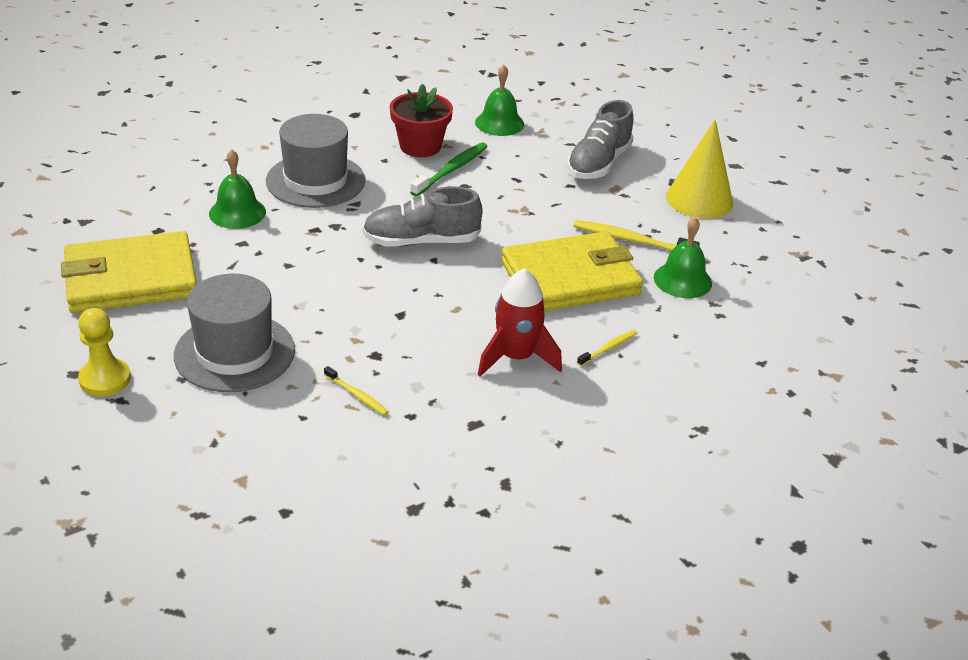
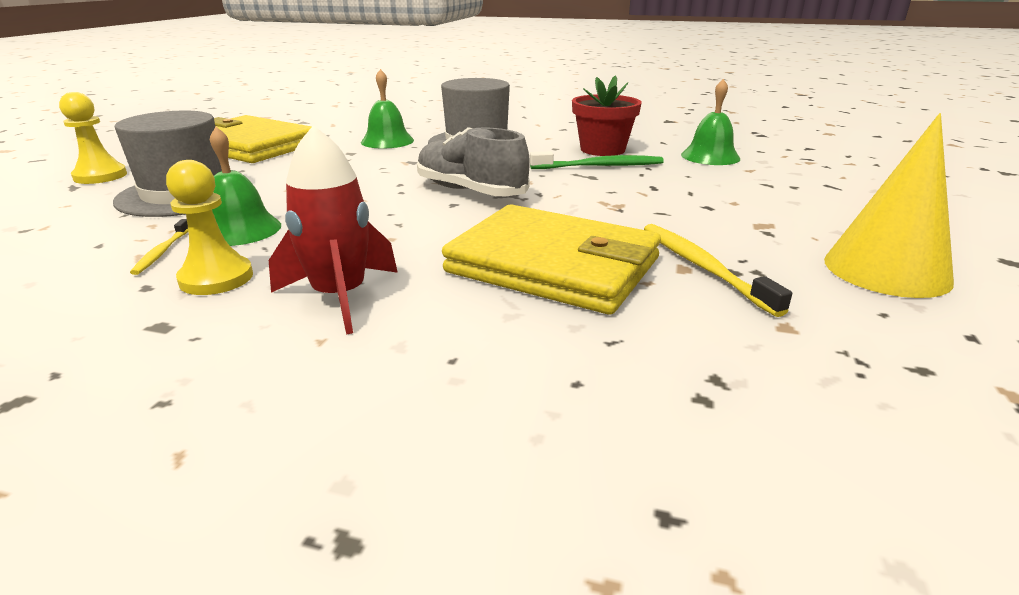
camera: 50 degrees right, 10 degrees down
(433, 388) = (216, 278): none -> yellow pawn
(598, 163) = (777, 203): grey shoe -> none
(609, 348) = (453, 344): yellow toothbrush -> none
(682, 280) = (709, 330): green bell -> green bell (240, 230)

